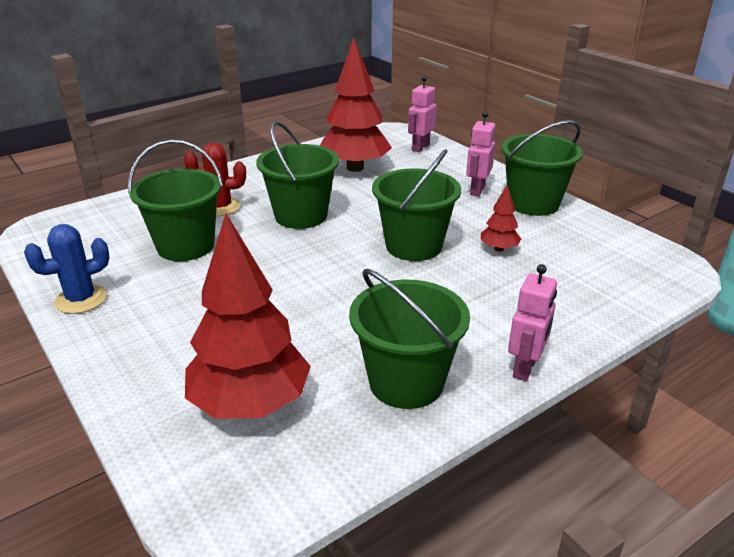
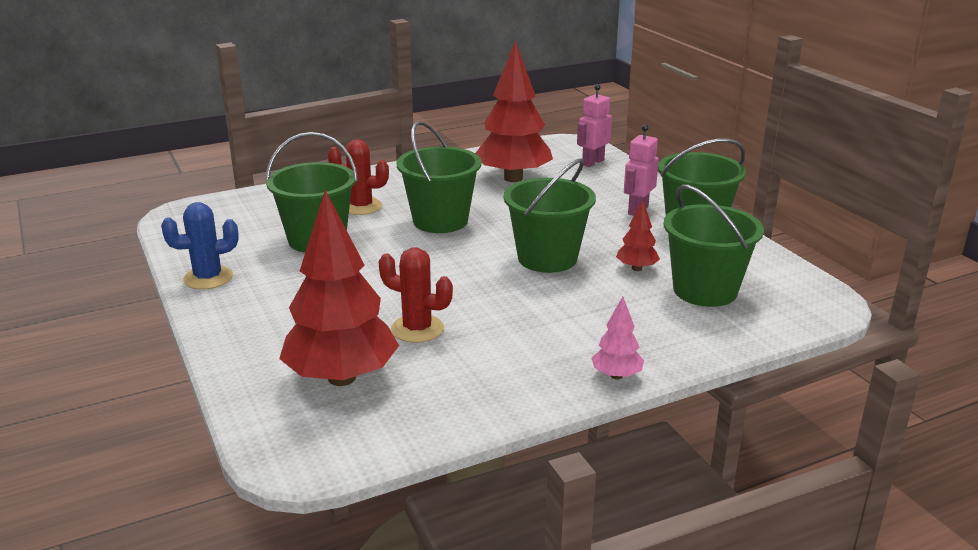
camera: 10 degrees right, 5 degrees down
(313, 336) = (417, 329): none -> red cactus
(406, 382) = (493, 375): green bucket -> green bucket (705, 290)
(525, 368) = (616, 375): pink robot -> pink tree

